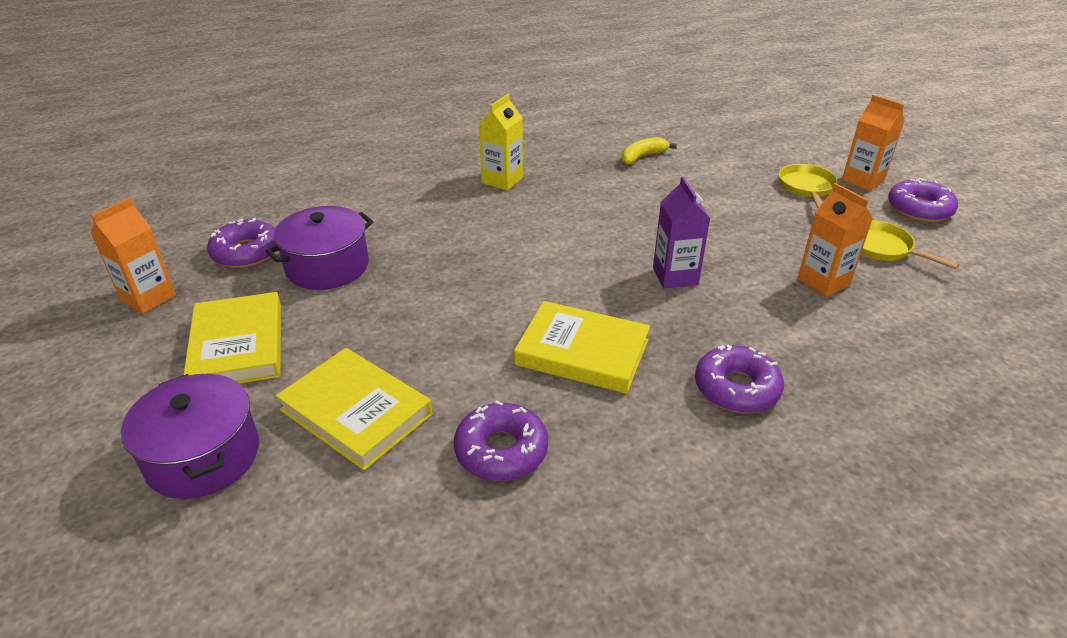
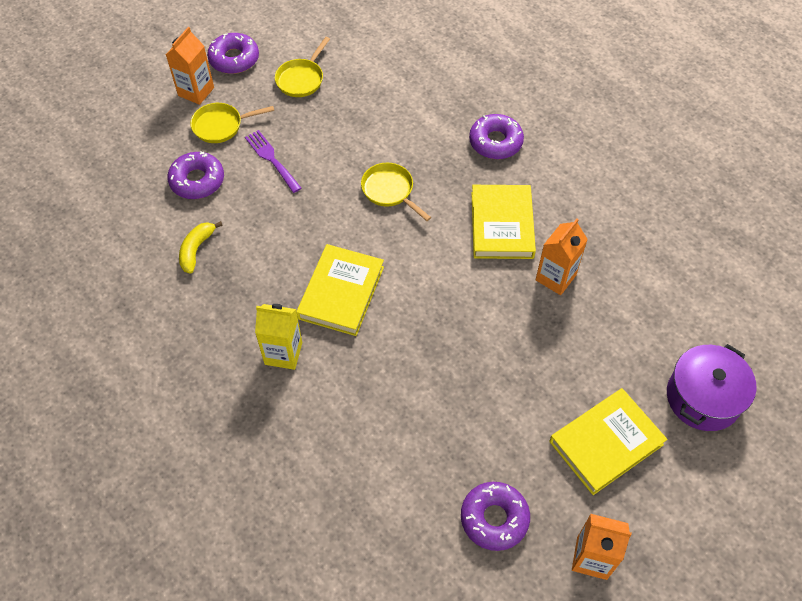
camera: 110 degrees left, 20 degrees up
(327, 266) = (483, 435): purple pot -> none
(356, 412) = (622, 330): yellow book -> yellow book (341, 292)
(501, 450) = (607, 241): purple donut -> purple donut (197, 181)
(642, 157) = (196, 250): yellow banana -> yellow banana turned 75 degrees clockwise
(675, 276) = (390, 191): purple carton -> yellow pan
(749, 209) = (271, 159): none -> purple fork
(823, 282) = (360, 109): orange carton -> orange carton (555, 277)

